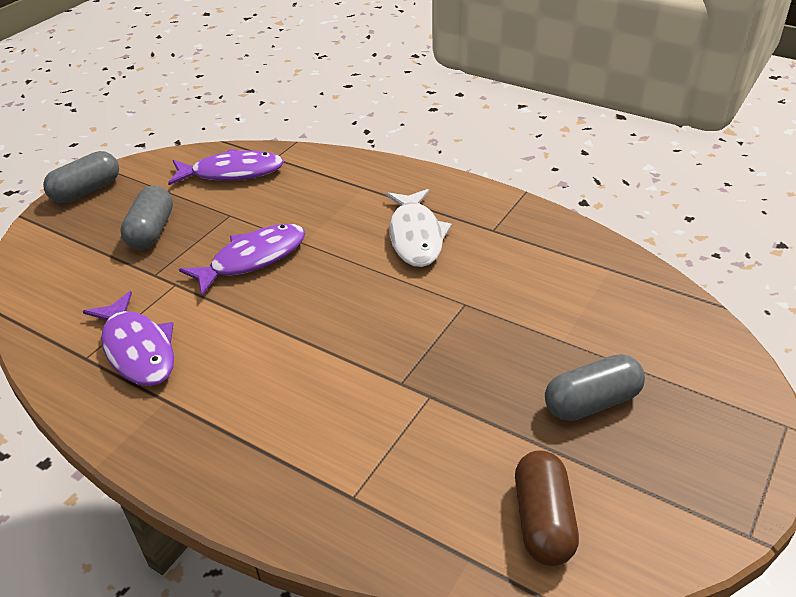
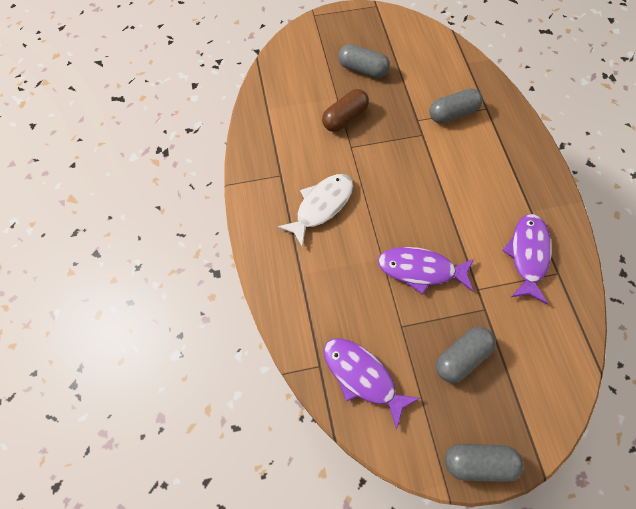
camera: 135 degrees left, 25 degrees up
(393, 444) = (452, 114): none -> grey capsule
(543, 520) = (431, 53): brown capsule -> brown capsule (344, 118)

